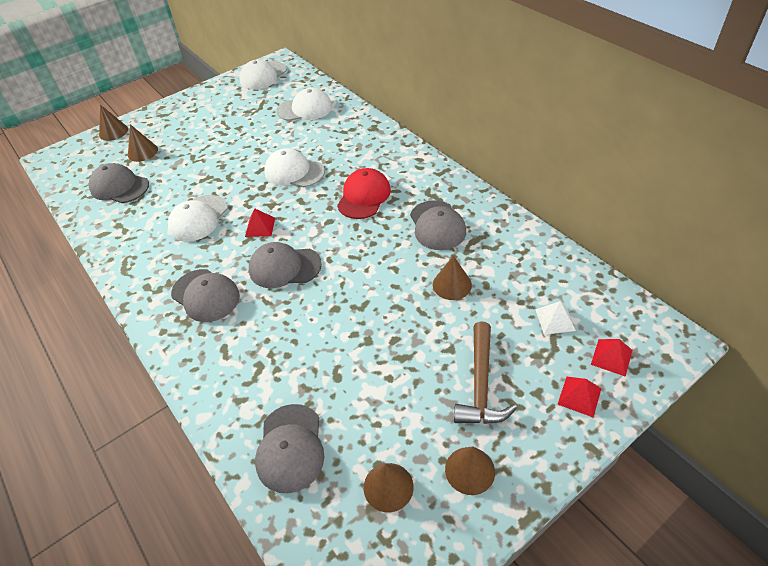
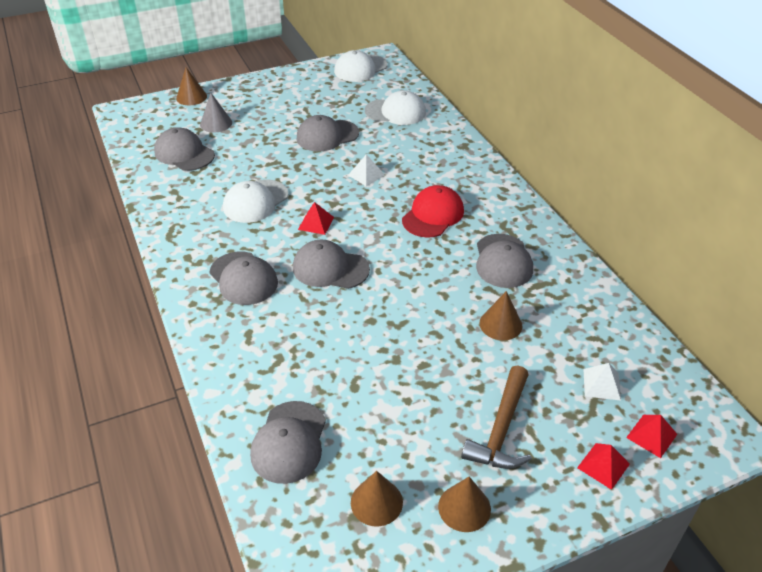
camera: 10 degrees right, 5 degrees down
(143, 152) = (216, 123): brown cone -> grey cone
(249, 143) = (327, 136): none -> grey cap
(294, 172) = (366, 175): white cap -> white pyramid

